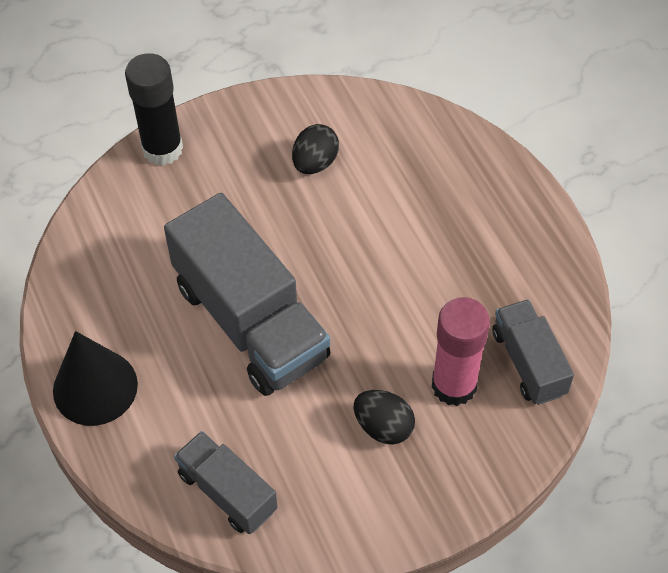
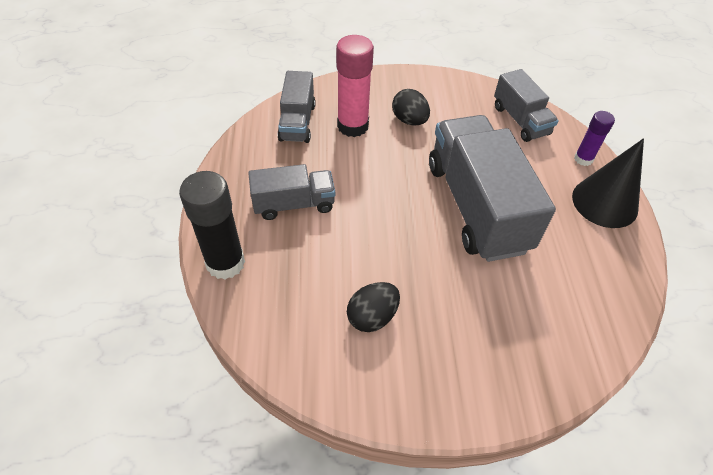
camera: 160 degrees left, 5 degrees down
(128, 450) = (583, 159): none -> purple glue stick
(162, 149) = (519, 391): black glue stick -> black glue stick (225, 263)
(457, 246) = (294, 204): none -> grey truck

